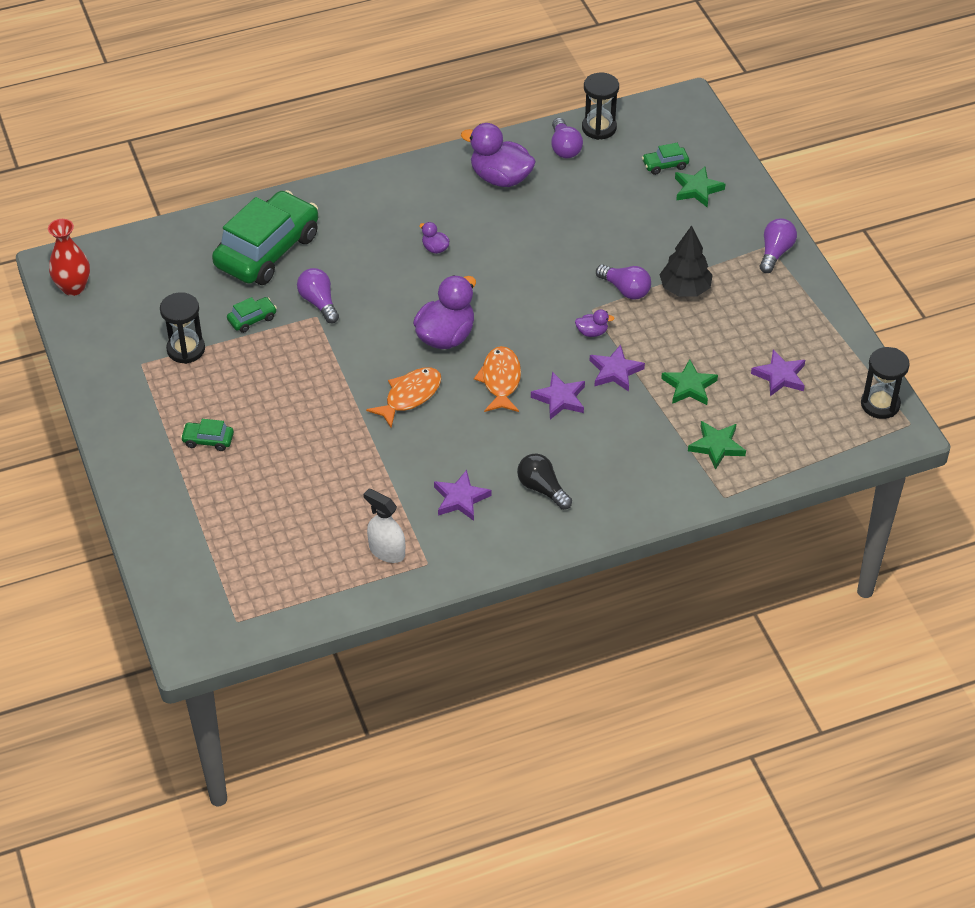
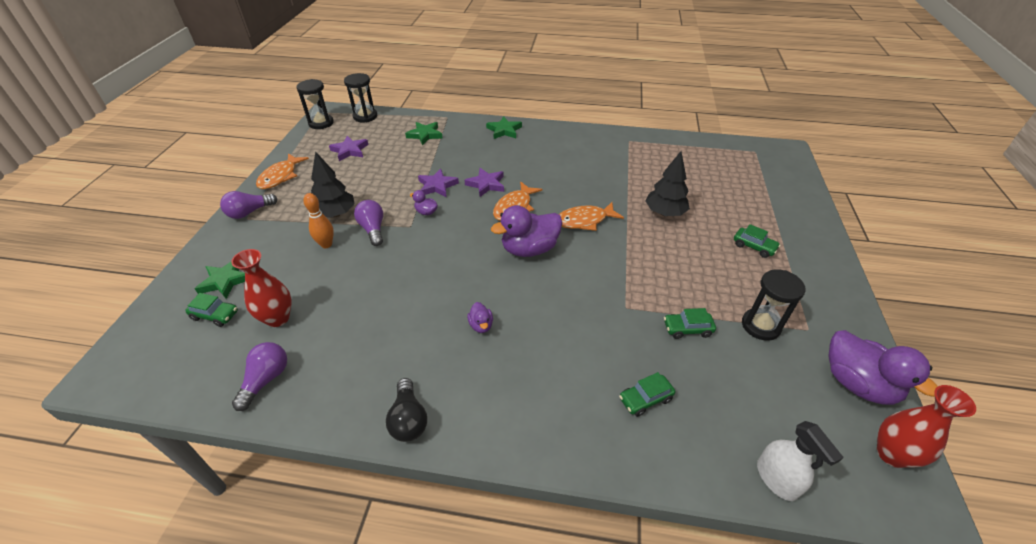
camera: 150 degrees left, 5 degrees down
(267, 250) = (645, 399): green car -> green car, size x0.40
(319, 302) = (617, 318): purple light bulb -> none
(323, 447) = (664, 213): none -> black tree
(386, 551) = (650, 152): white spray bottle -> white spray bottle (776, 479)
(460, 498) = (590, 159): purple star -> none
(500, 178) = (358, 374): purple duck -> purple duck (857, 383)
(542, 488) = (538, 149): black light bulb -> black light bulb (408, 419)
(599, 128) = (209, 387): black hourglass -> black hourglass (365, 116)
(611, 184) = (278, 318): none -> red vase
(652, 256) = (326, 244): none -> orange bowling pin
(689, 386) = (404, 163): green star -> green star (504, 130)
(808, 305) = (280, 176): none -> orange fish

